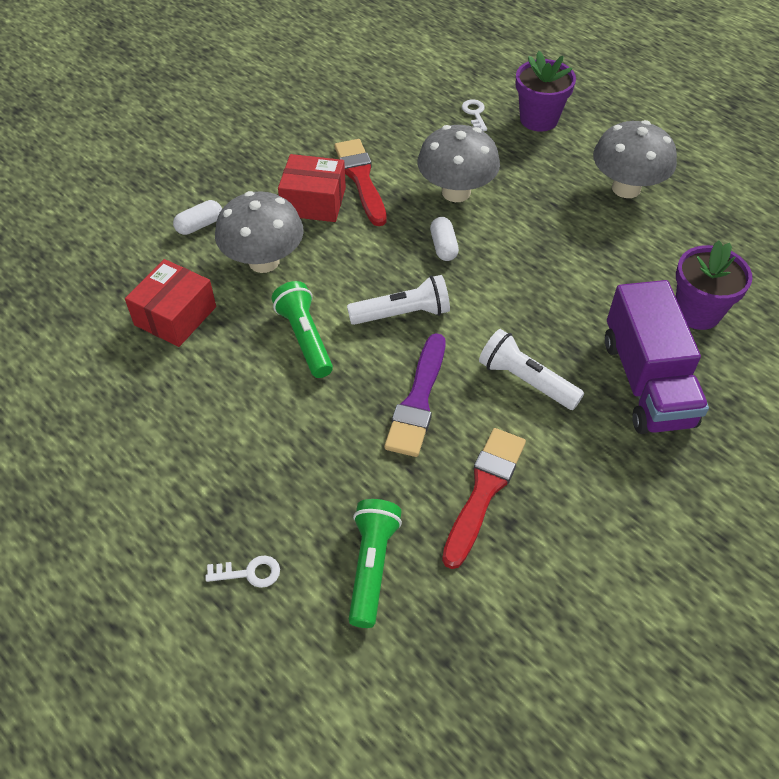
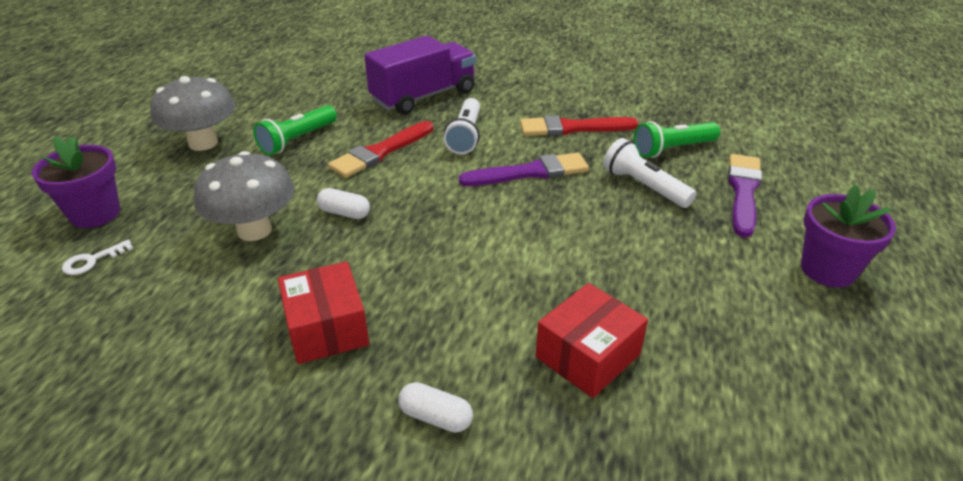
camera: 120 degrees left, 15 degrees down
(175, 316) = (588, 356): red box -> red box turned 45 degrees counterclockwise
(249, 573) = (743, 191): white key -> purple brush
(264, 261) = (453, 324): grey mushroom -> none
(305, 338) = (527, 251): green flashlight -> green flashlight (297, 140)
(361, 179) = (263, 306): red brush -> red brush (380, 152)
(402, 314) = (449, 208): white flashlight -> white flashlight (644, 186)
(443, 246) = (344, 213): white capsule -> white capsule turned 60 degrees clockwise
(697, 312) = (341, 92): purple flower pot -> purple flower pot (828, 270)

